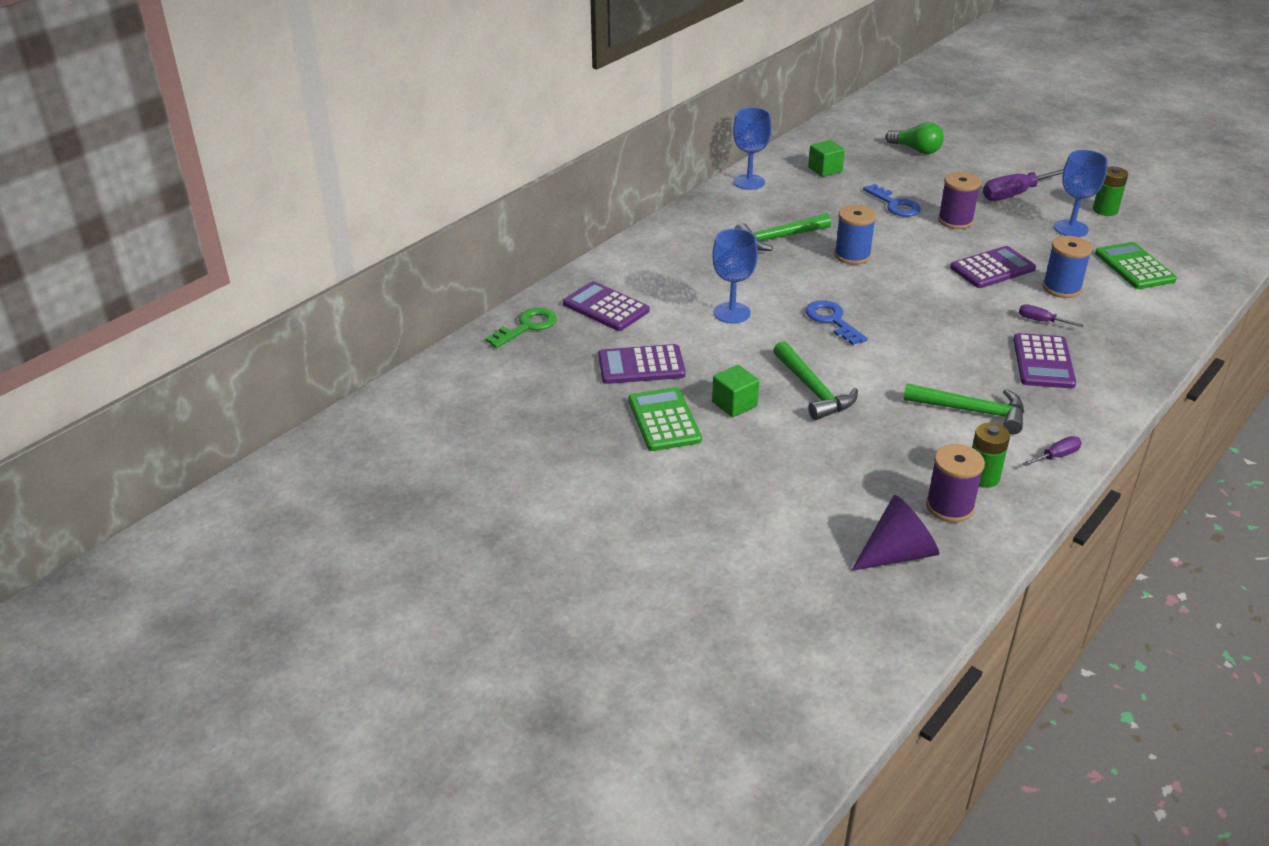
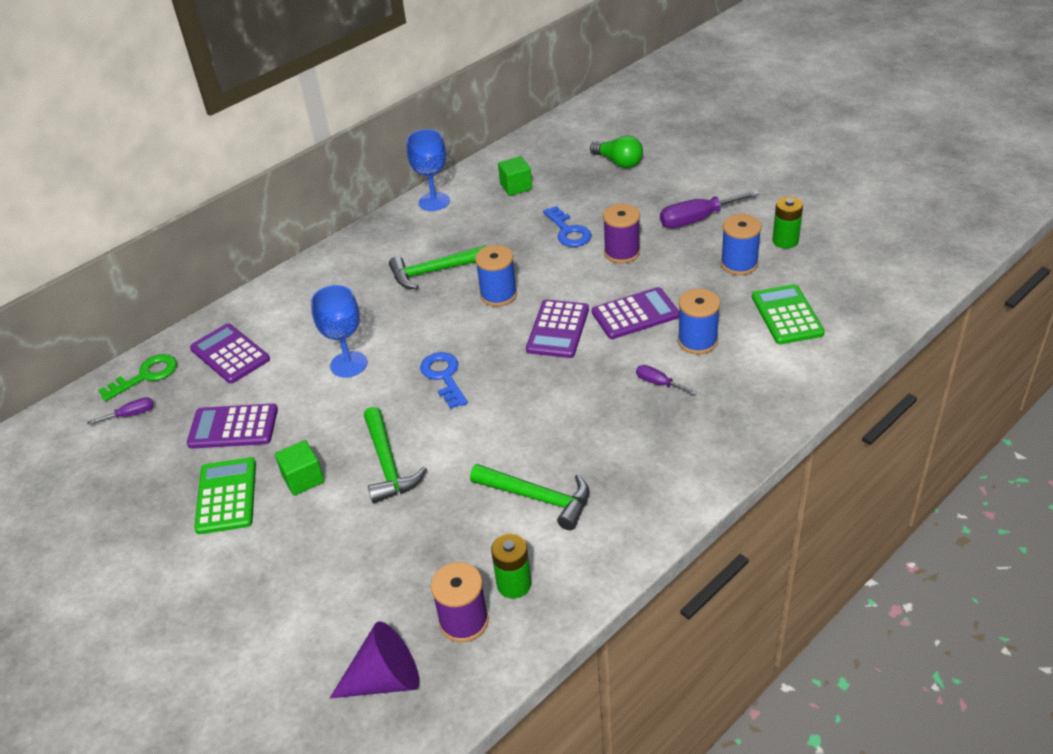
camera: 10 degrees right, 5 degrees up
(1043, 362) = (639, 437): purple calculator -> purple calculator (558, 329)
(1057, 456) = (602, 561): purple screwdriver -> purple screwdriver (131, 415)
(1071, 228) = (739, 264): blue goblet -> blue spool

